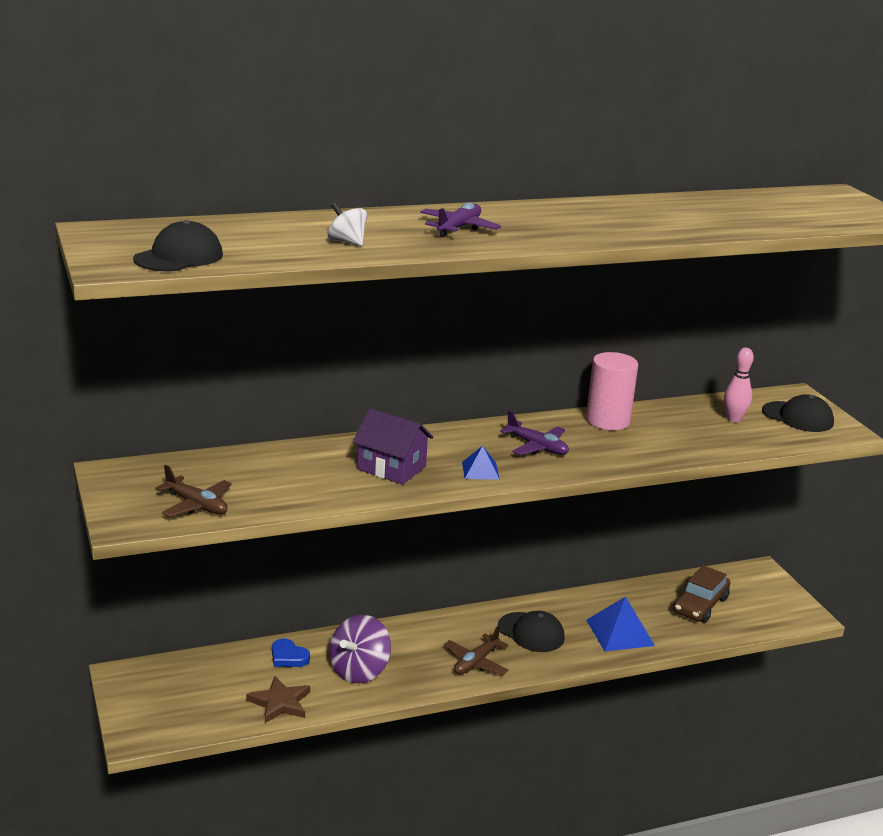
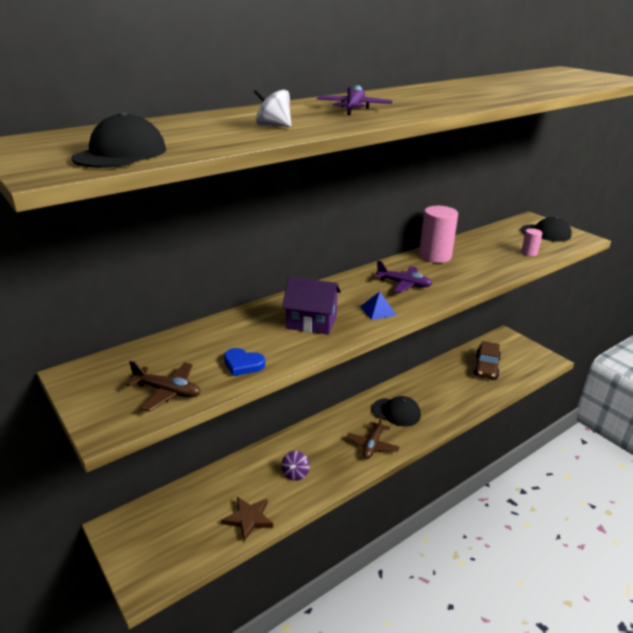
camera: 15 degrees left, 5 degrees up
(288, 657) = (239, 475): blue heart -> blue heart (243, 364)
(359, 670) = (295, 473): purple spinning top -> purple spinning top, size x0.56
(619, 632) = (450, 398): blue pyramid -> none
(734, 419) = (510, 241): pink bowling pin -> none
(745, 438) = (529, 253): none -> pink cylinder

